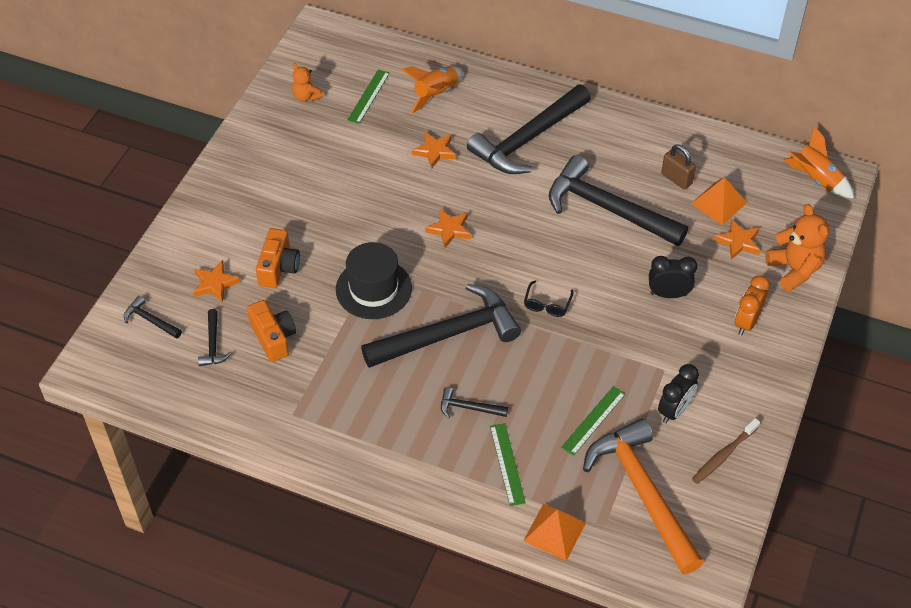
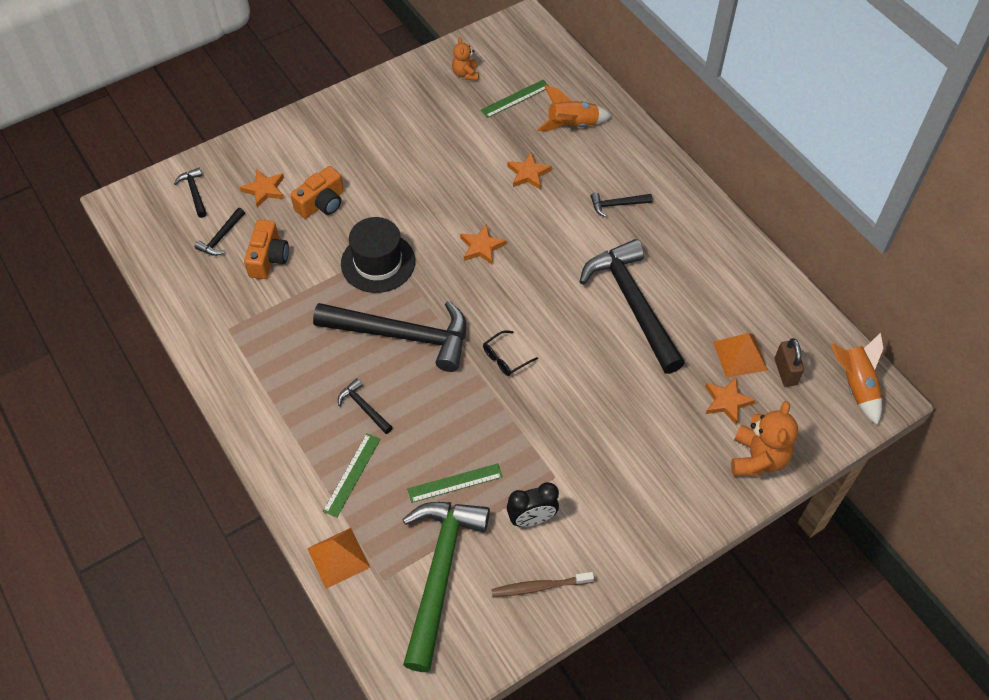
camera: 35 degrees right, 5 degrees up
(528, 139) = (617, 205): black hammer -> black hammer, size x0.42
(643, 493) = (439, 574): orange hammer -> green hammer
(668, 294) = (619, 411): black clock -> none
(676, 179) = (719, 312): brown padlock -> brown padlock (785, 372)
(746, 322) = (668, 480): orange clock -> none

